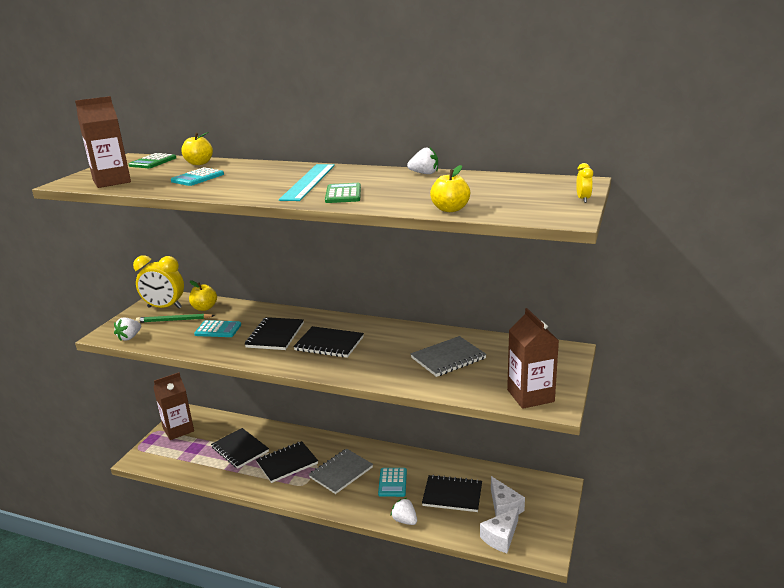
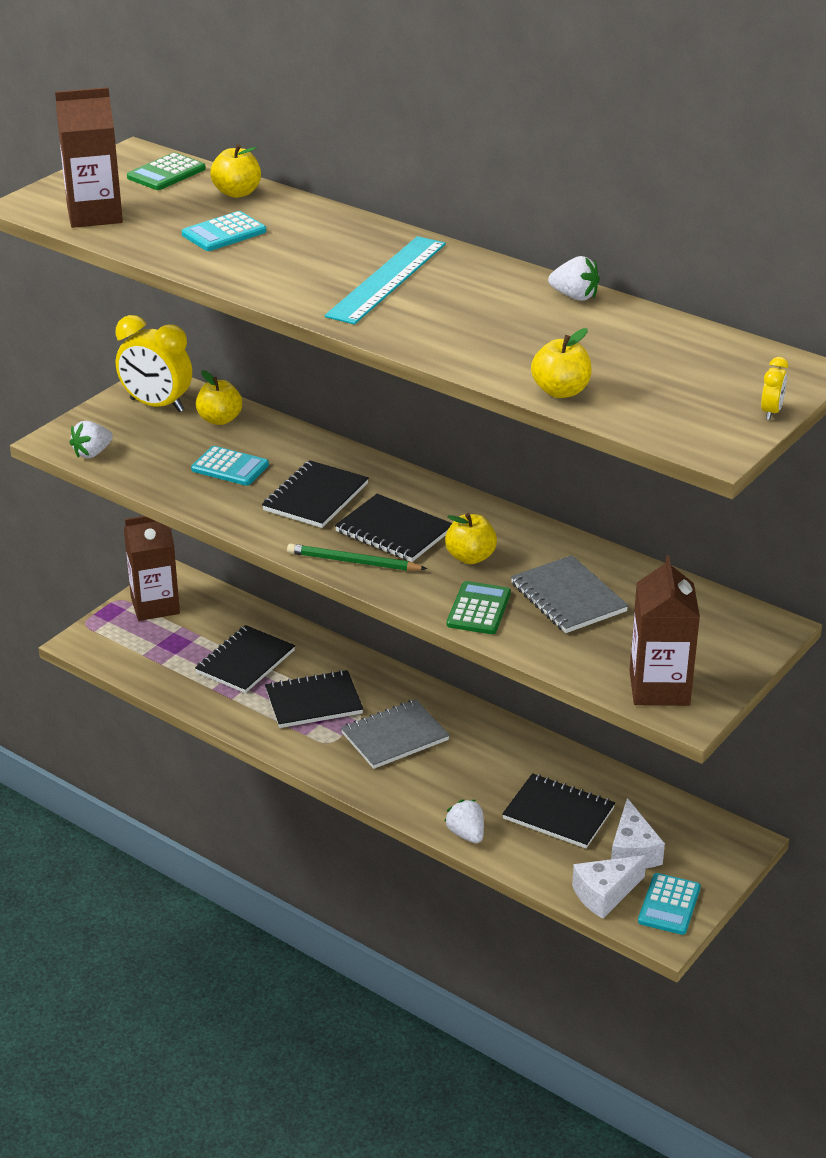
camera: 15 degrees right, 10 degrees up
(174, 320) = (166, 434): green pencil -> green pencil (353, 562)
(240, 449) = (245, 662): black notebook -> black notebook turned 60 degrees clockwise
(343, 194) = (424, 322): green calculator -> green calculator (479, 609)
(380, 348) = (470, 557): none -> yellow apple
(392, 482) = (471, 772): turquoise calculator -> turquoise calculator (669, 905)
(448, 358) = (568, 597): grey notebook -> grey notebook turned 75 degrees clockwise

